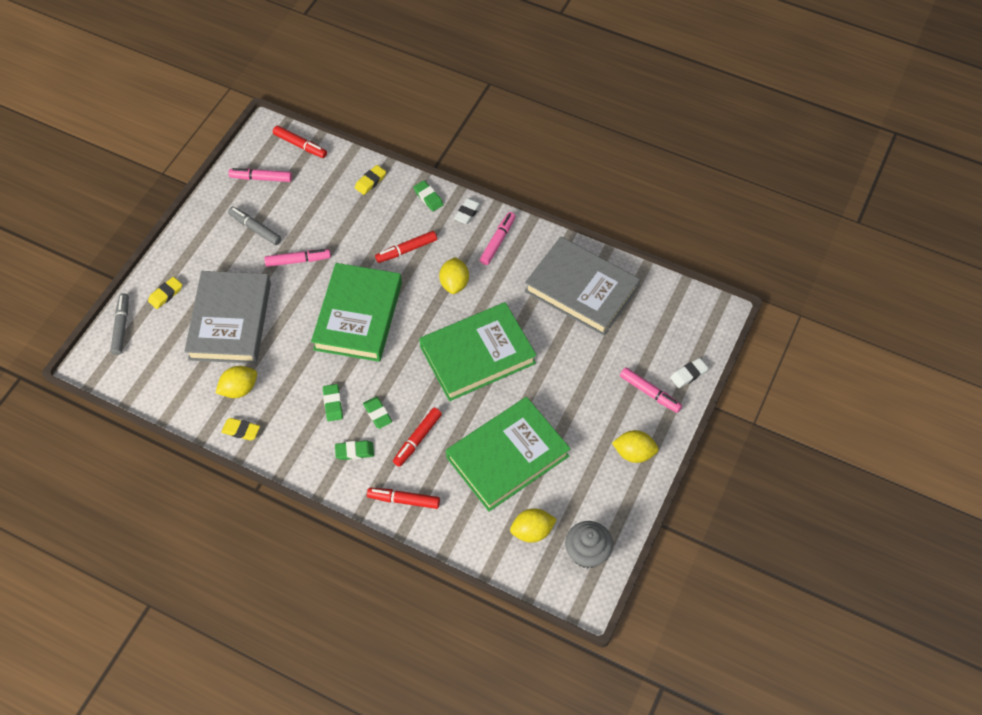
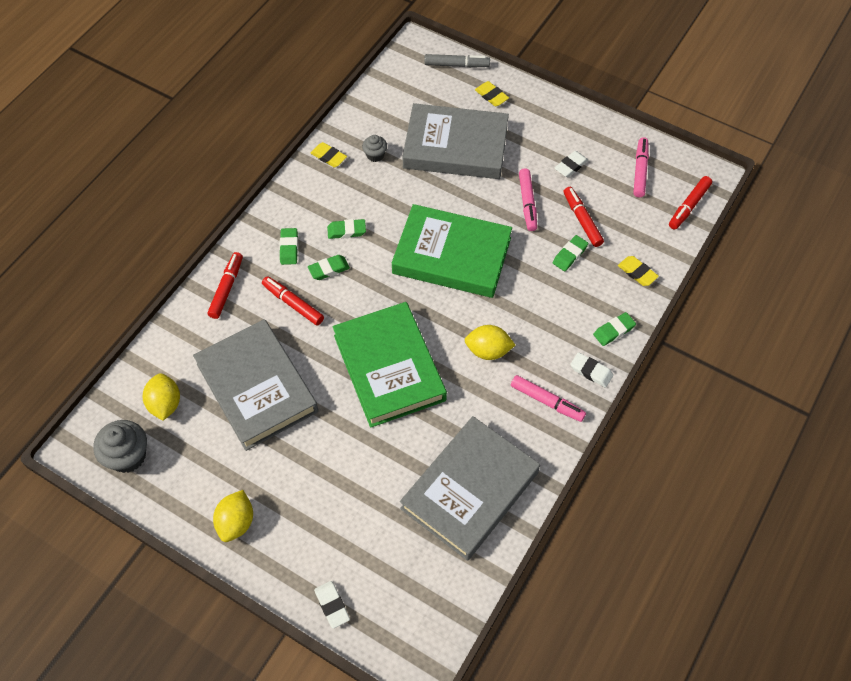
camera: 95 degrees right, 0 degrees up
(239, 389) = (375, 155): yellow lemon -> grey cupcake
(241, 430) = (328, 157): yellow eraser -> yellow eraser turned 75 degrees counterclockwise
(255, 229) = (571, 166): grey marker -> white eraser
(354, 228) = (570, 255): none -> green eraser
(406, 250) = (537, 305): red marker -> red marker (582, 220)
(507, 457) = (257, 388): green book -> grey book
(649, 392) = (313, 552): pink marker -> none

